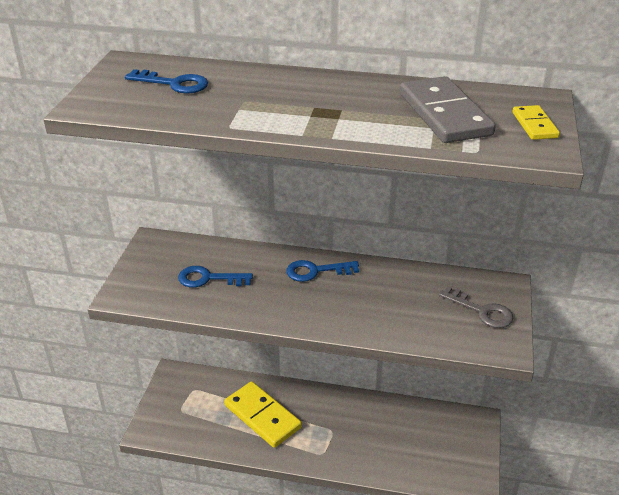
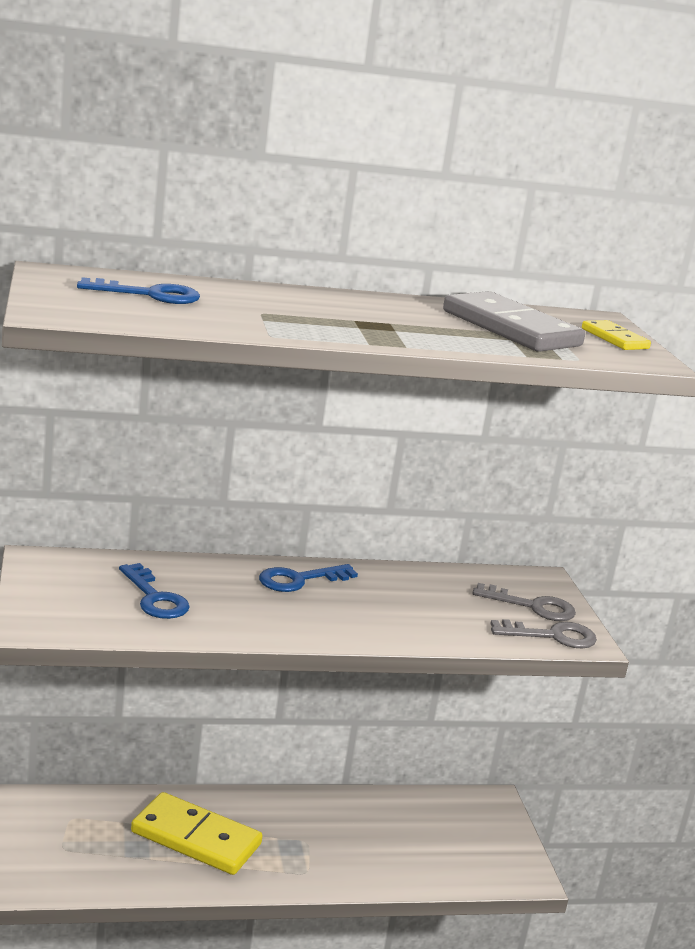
camera: 25 degrees left, 15 degrees down
(209, 279) = (155, 598): blue key -> blue key turned 105 degrees counterclockwise
(481, 341) = (552, 636): none -> grey key

